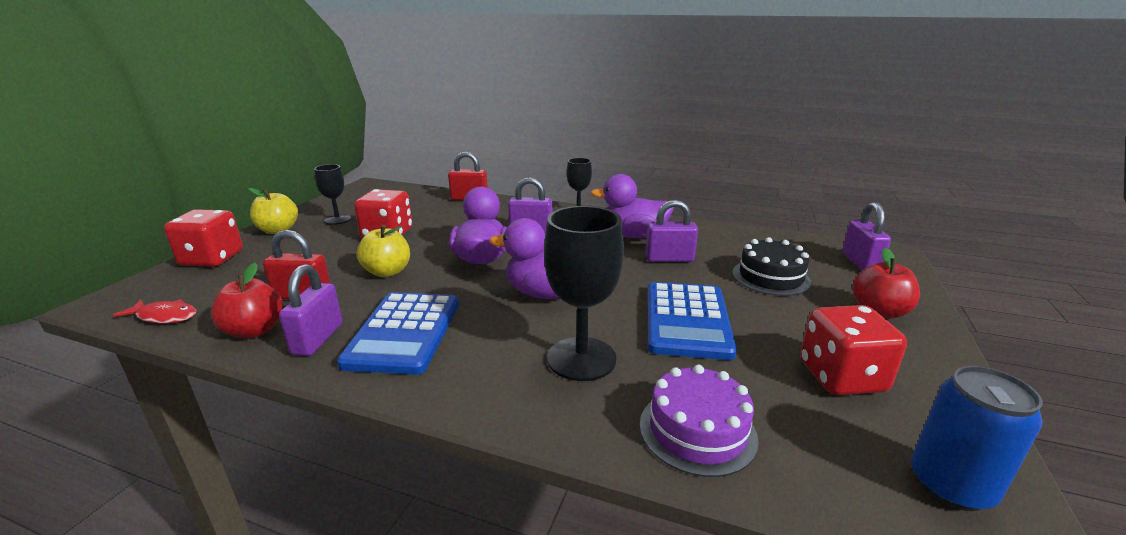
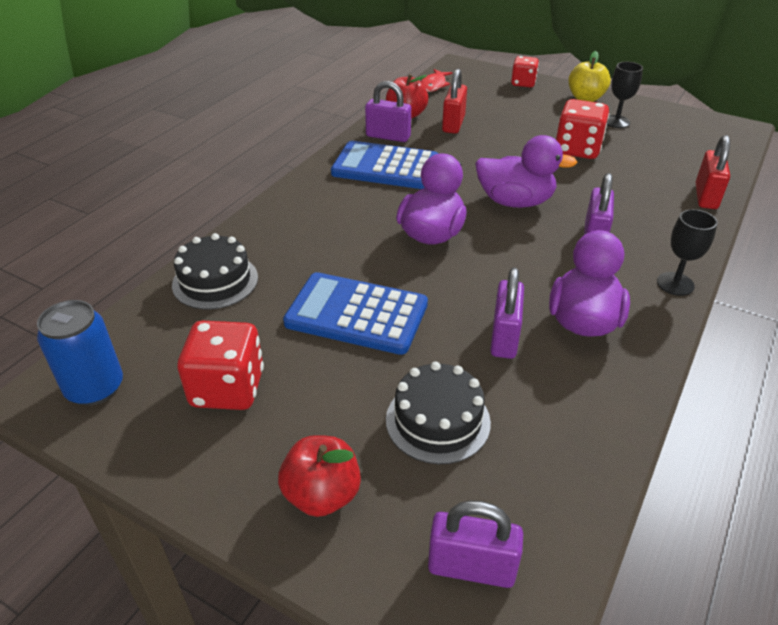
camera: 100 degrees right, 15 degrees up
(212, 259) = (523, 83): red dice -> red dice, size x0.63
(387, 272) = (490, 154): yellow apple -> none
(581, 359) = (320, 242): black goblet -> none
(697, 430) = (215, 281): purple cake -> black cake

